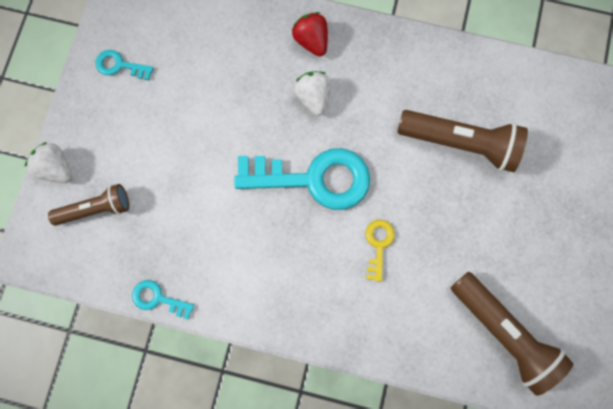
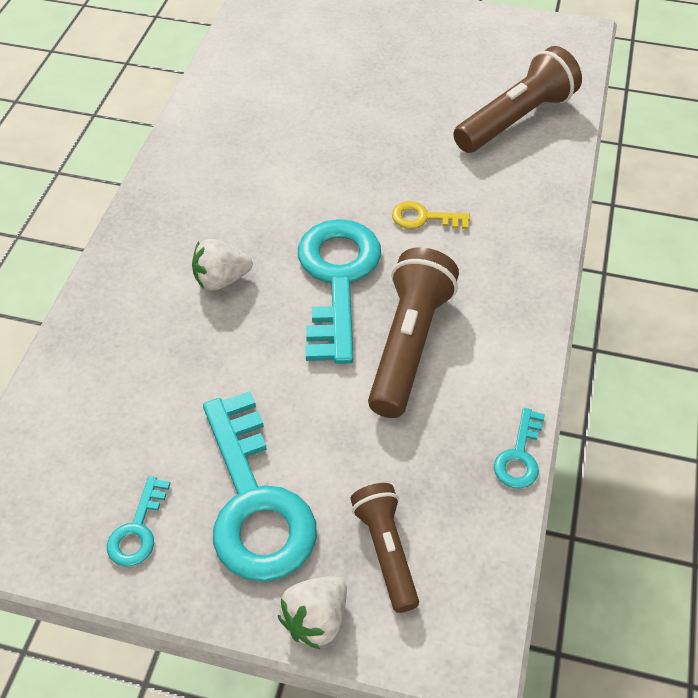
camera: 90 degrees left, 25 degrees down
(134, 130) = (255, 501): none -> turquoise key
(311, 41) = (136, 281): red strawberry -> none
(460, 143) = (294, 144): brown flashlight -> brown flashlight (408, 344)

